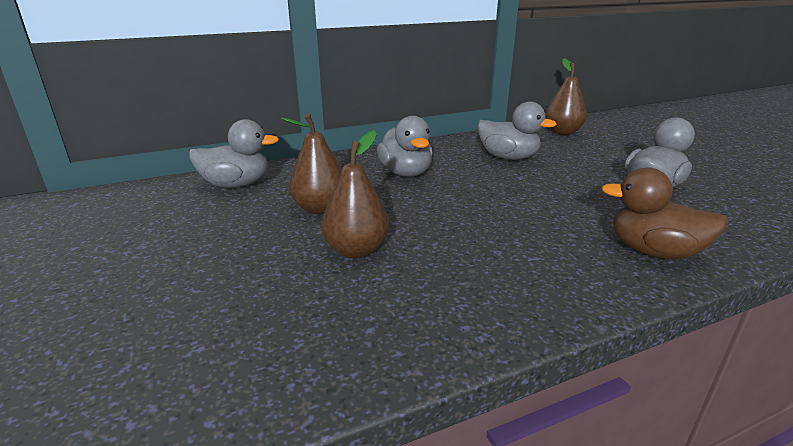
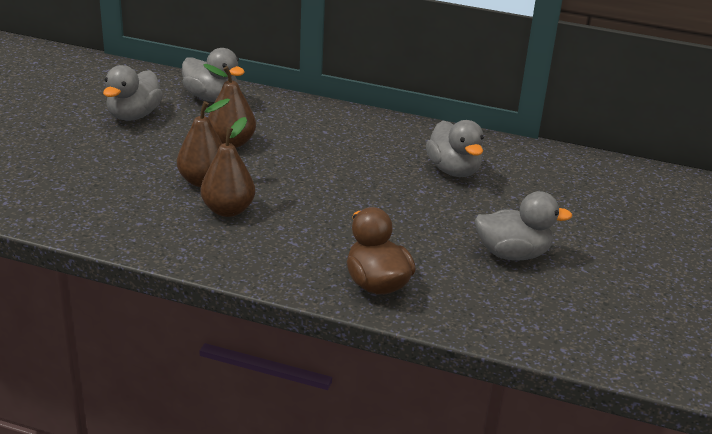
camera: 40 degrees right, 5 degrees up
(406, 173) = (340, 144): grey duck -> grey duck (134, 115)
(562, 132) = (576, 171): brown pear -> brown pear (228, 210)

